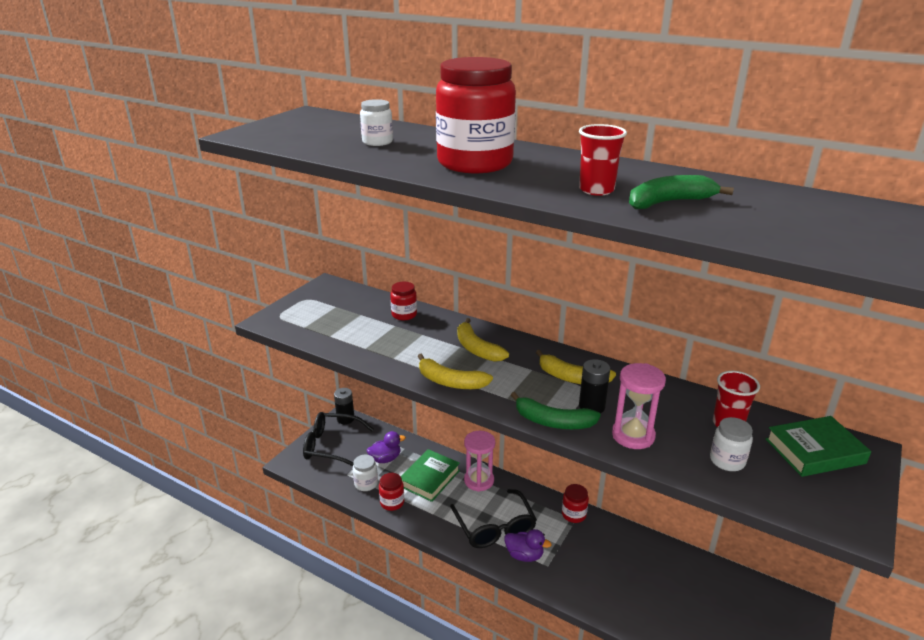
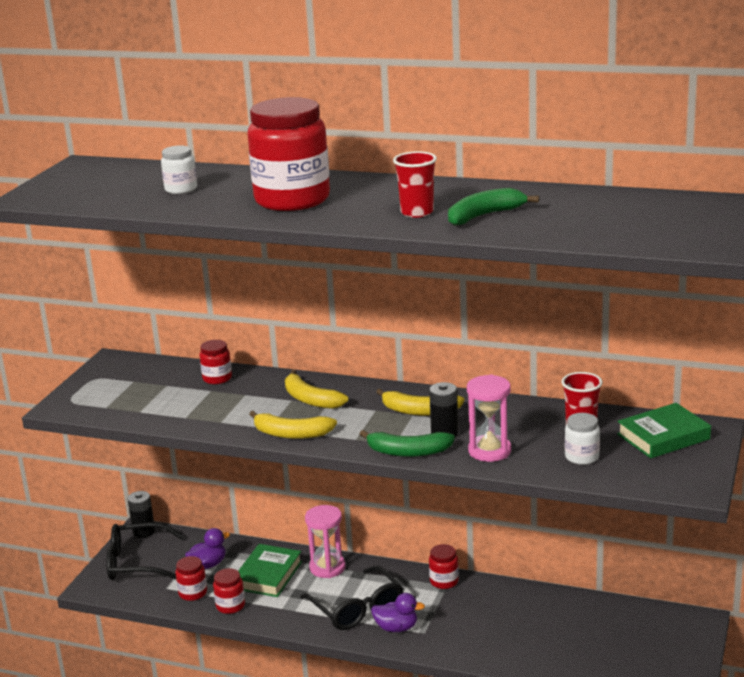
camera: 10 degrees left, 5 degrees down
(366, 484) = (193, 593): white jar -> red jar

